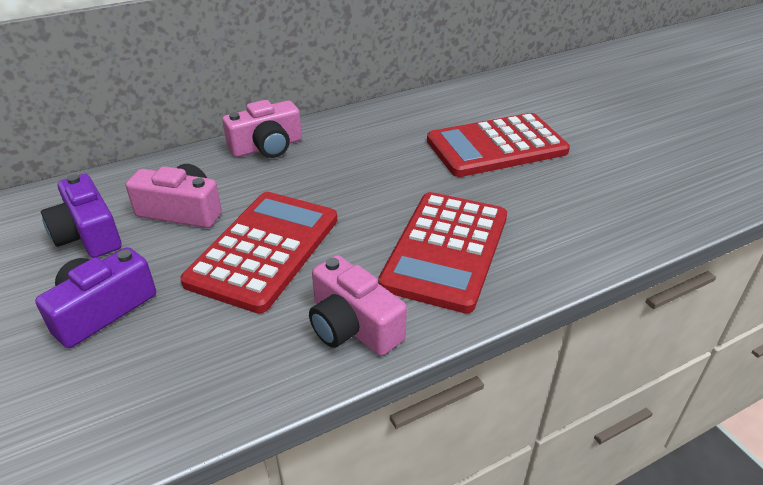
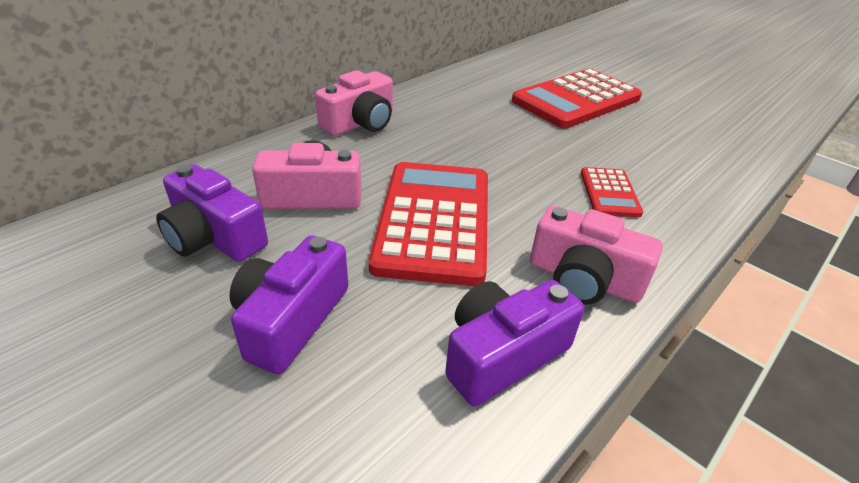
camera: 20 degrees left, 0 degrees up
(236, 372) = (502, 355): none -> purple camera
(446, 250) = (609, 193): red calculator -> red calculator, size x0.49

